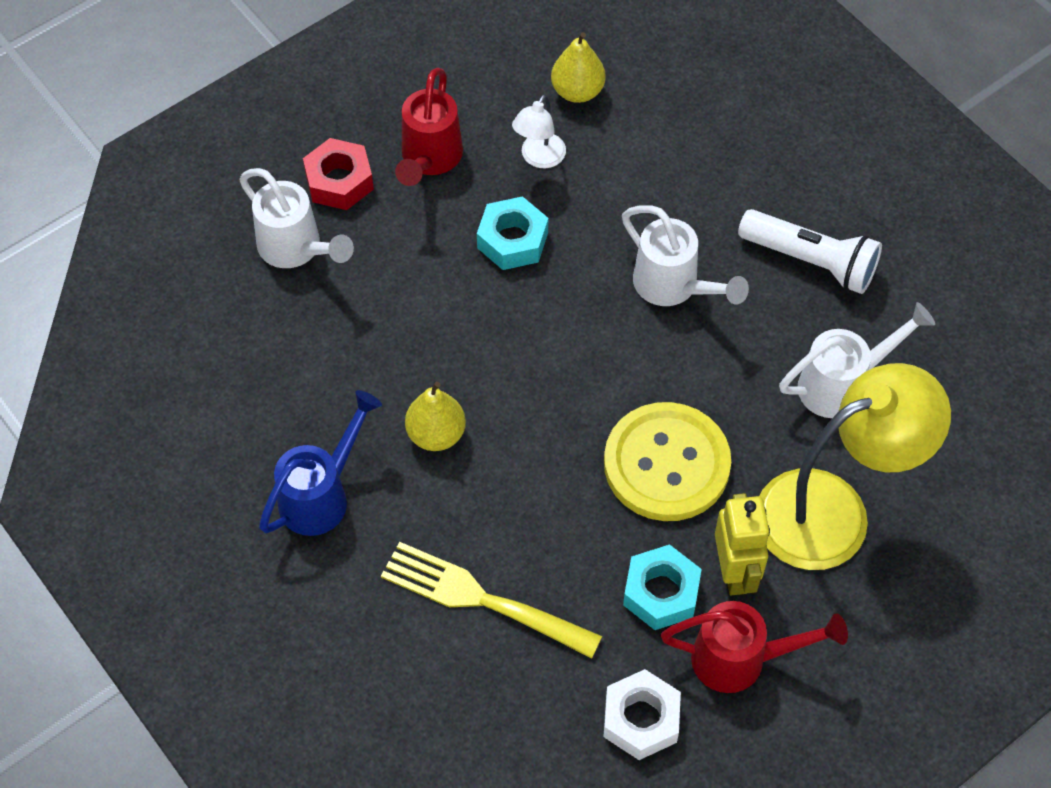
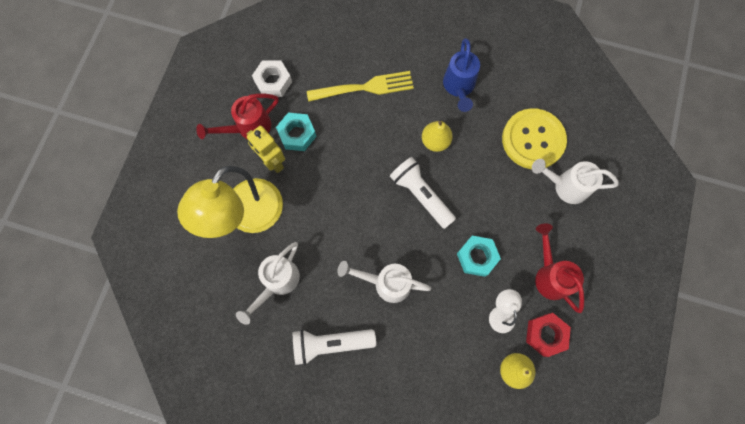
camera: 145 degrees right, 15 degrees up
(339, 181) = (579, 234): red nut -> red nut (545, 334)
(526, 370) = (421, 195): none -> white flashlight
(666, 464) = (331, 191): yellow button -> yellow button (533, 140)

